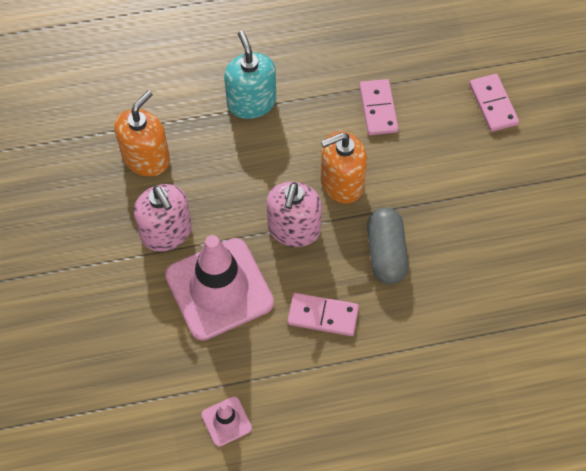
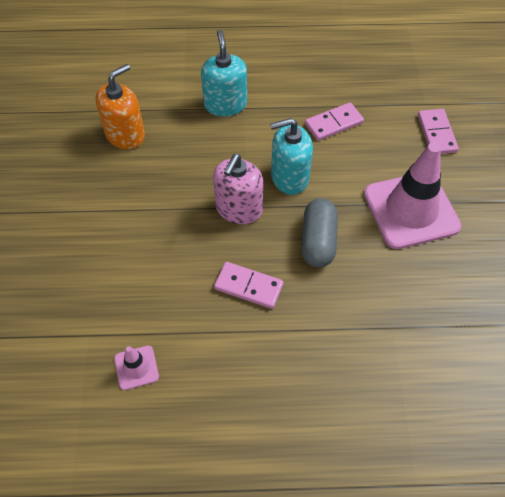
camera: 10 degrees right, 5 degrees down
(166, 232) = (126, 195): pink soap dispenser -> none
(219, 289) = (160, 249): pink traffic cone -> pink traffic cone (411, 210)
(341, 183) = (289, 177): orange soap dispenser -> turquoise soap dispenser
(378, 109) = (334, 123): pink domino -> pink domino turned 60 degrees clockwise

